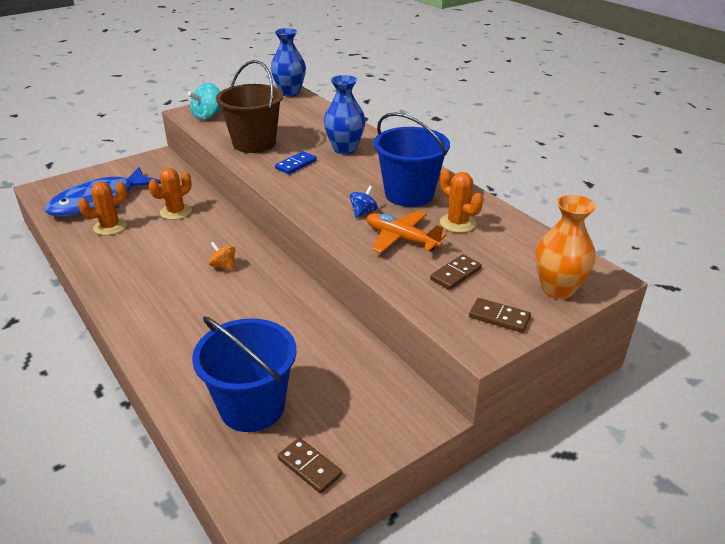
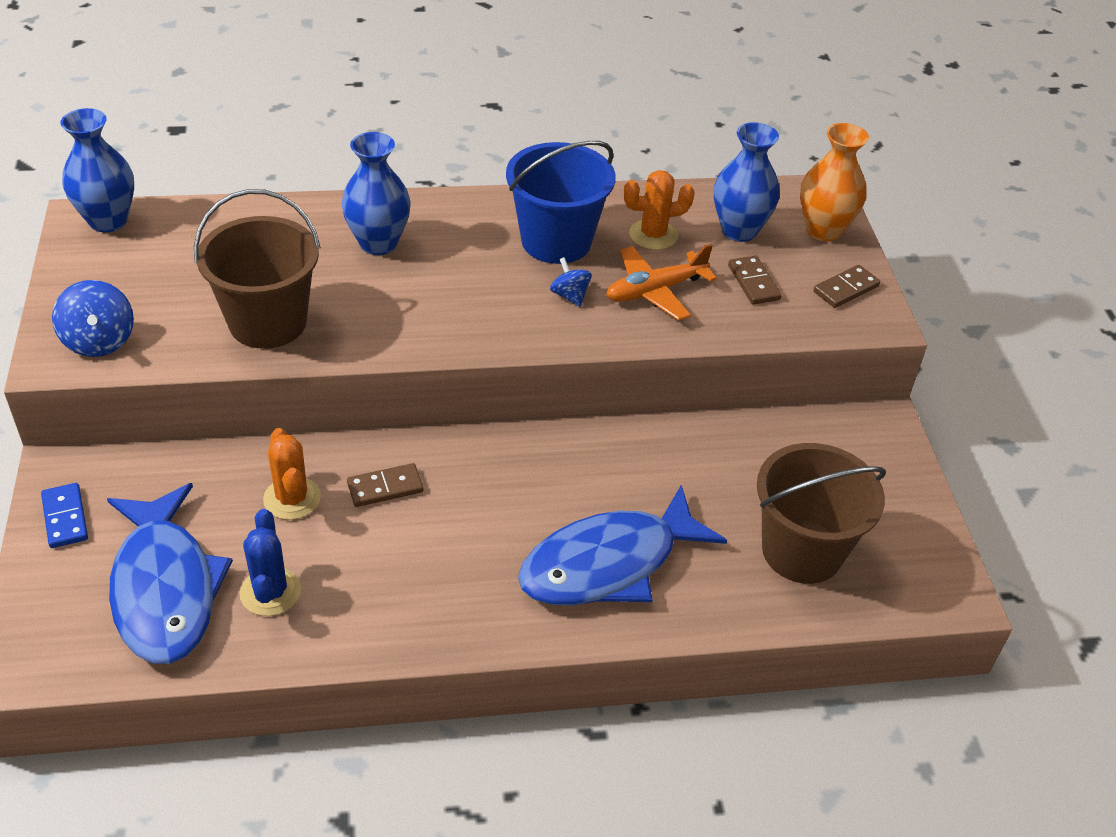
camera: 65 degrees left, 10 degrees up
(110, 227) = (270, 592): orange cactus -> blue cactus
(188, 324) = (609, 564): none -> blue fish
(207, 116) = (99, 341): turquoise spinning top -> blue spinning top
(224, 266) = (496, 489): orange spinning top -> none
(252, 407) = (802, 551): blue bucket -> brown bucket
(296, 164) = (383, 305): blue domino -> blue domino (65, 517)
(309, 467) = (913, 535): brown domino -> brown domino (385, 488)
(506, 253) = (739, 230): none -> blue vase

